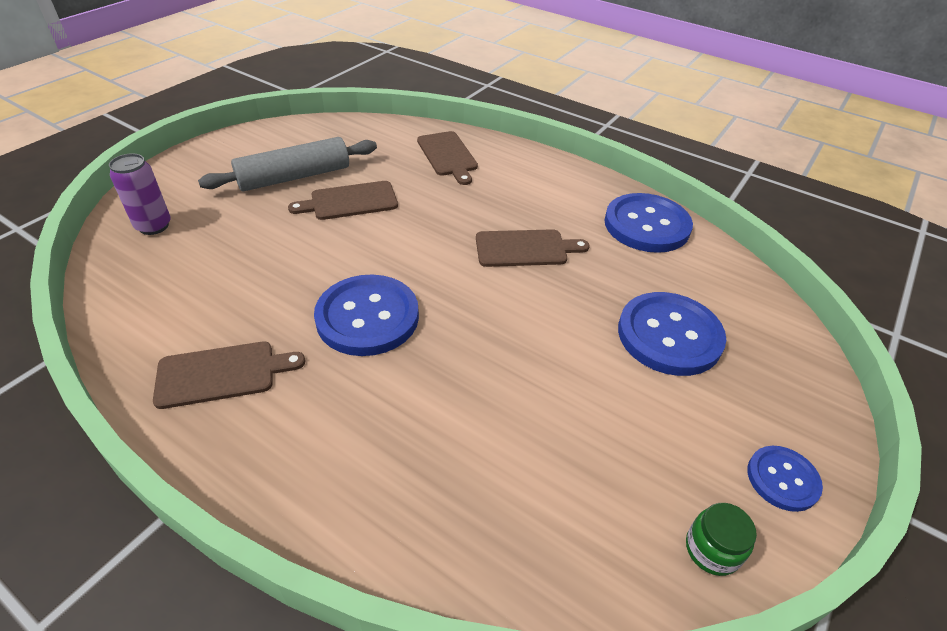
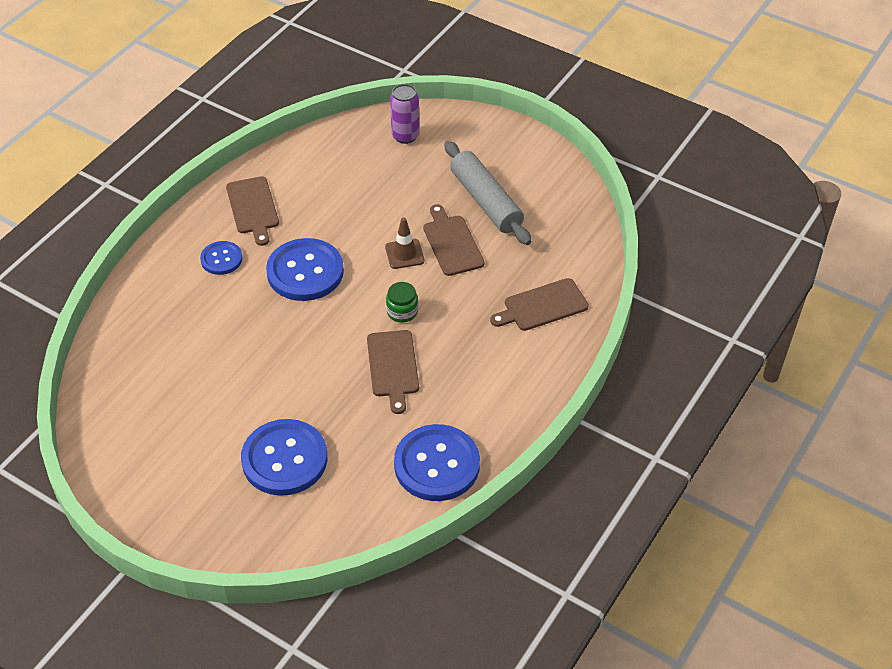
camera: 90 degrees right, 5 degrees up
(357, 234) = (404, 254): none -> brown traffic cone
(712, 549) = (104, 452): green jar -> green jar (402, 311)
(782, 479) = (147, 503): blue button -> blue button (221, 259)

